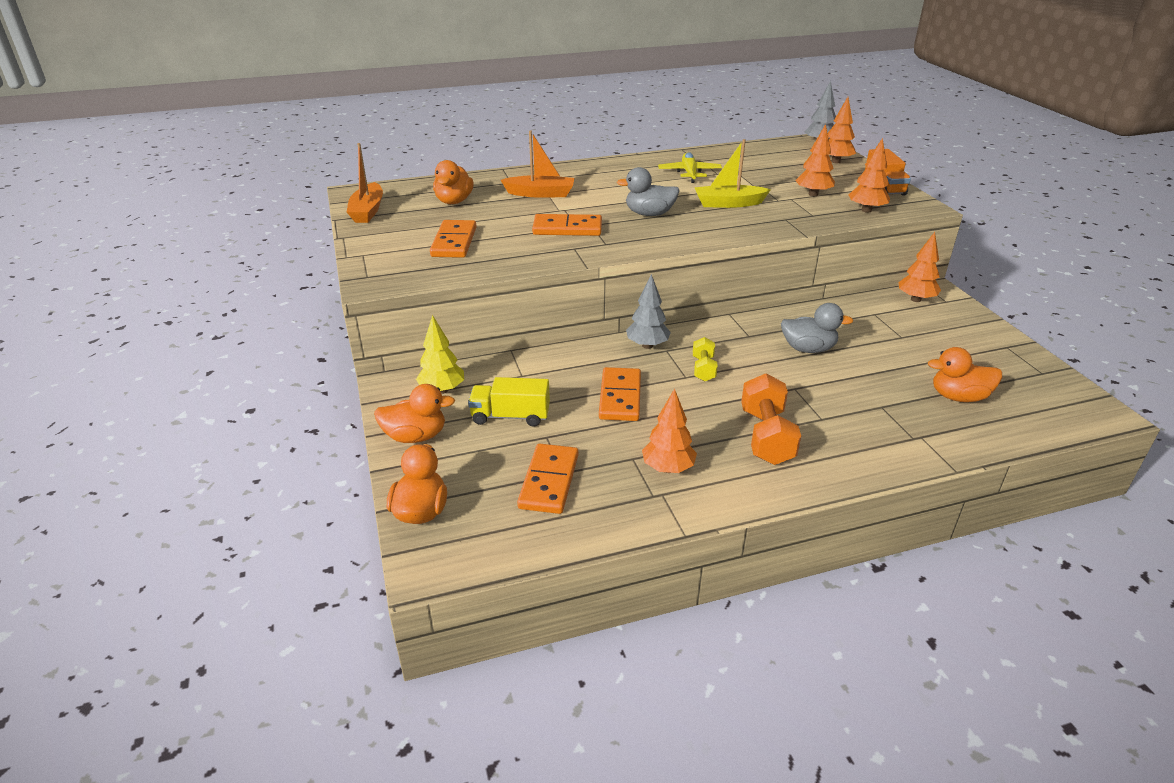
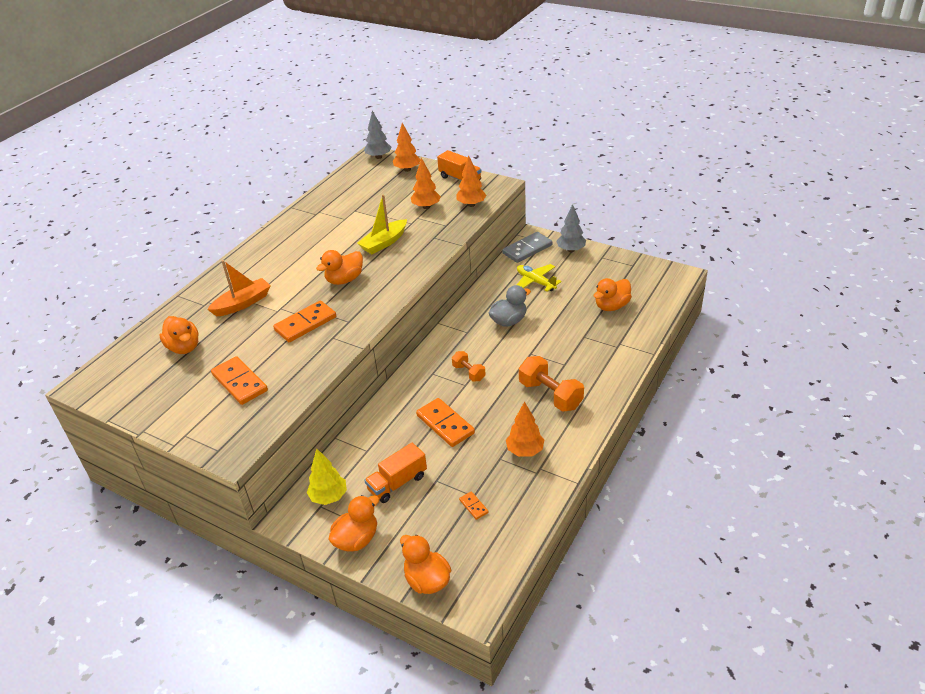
camera: 40 degrees left, 5 degrees up
(367, 211) = (124, 396): orange boat -> none
(510, 416) = (397, 483): yellow truck -> orange truck
(549, 481) = (473, 506): orange domino -> orange domino, size x0.47
(647, 345) = (417, 377): grey tree -> grey tree (571, 250)
(649, 214) = (344, 280): grey duck -> orange duck
(689, 173) = (325, 228): yellow plane -> yellow plane (535, 282)
(703, 369) = (468, 373): yellow dumbbell -> orange dumbbell
(915, 299) = (527, 249): orange tree -> grey domino

